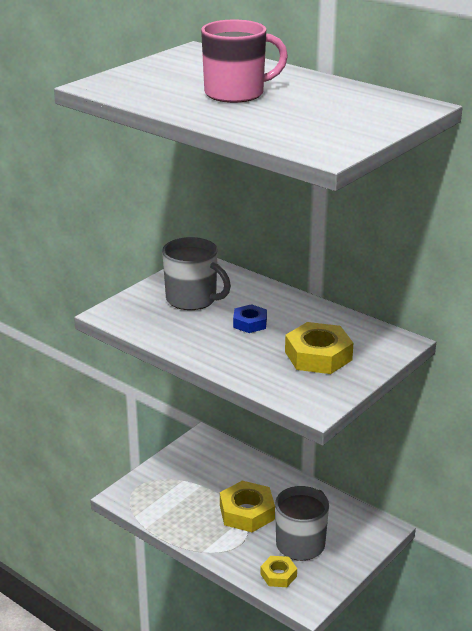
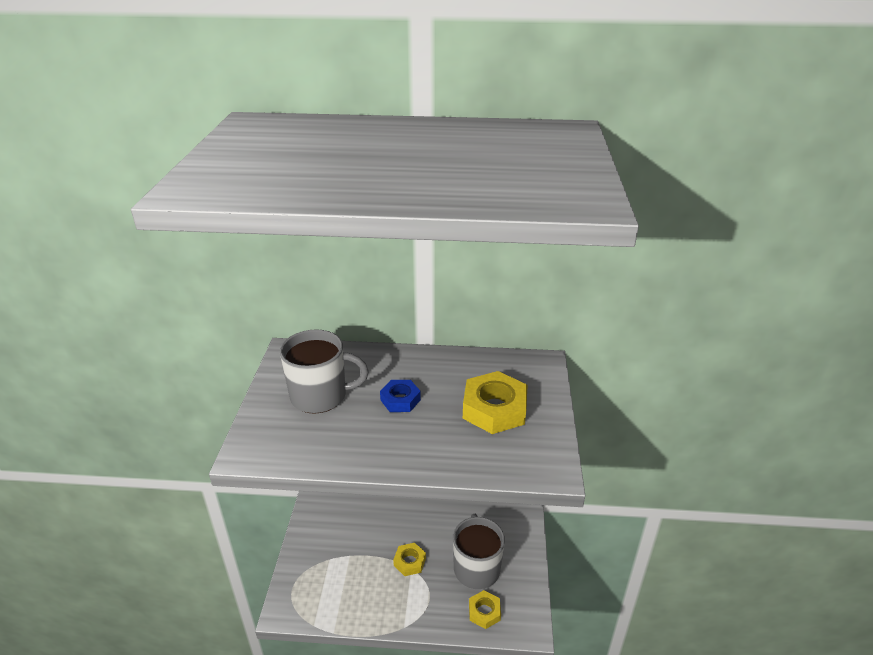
camera: 35 degrees left, 5 degrees up
(236, 93) = (376, 158): pink mug -> none
(247, 512) = (409, 562): yellow nut -> yellow nut, size x0.58

